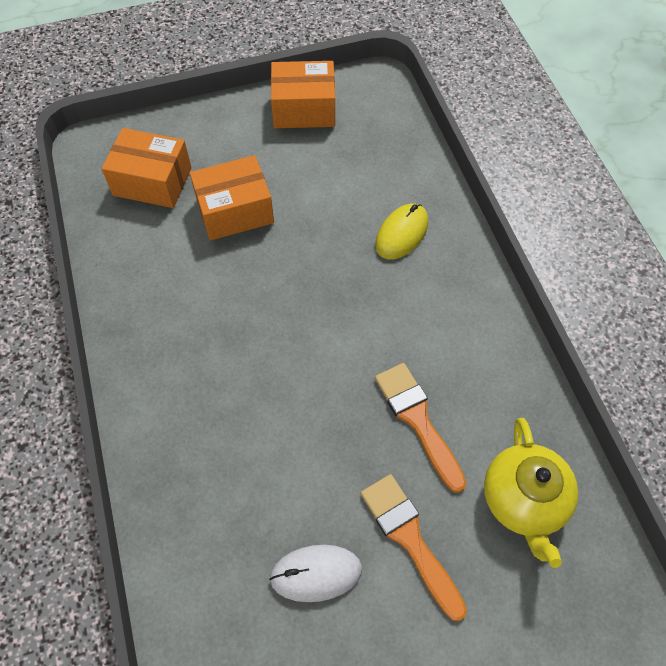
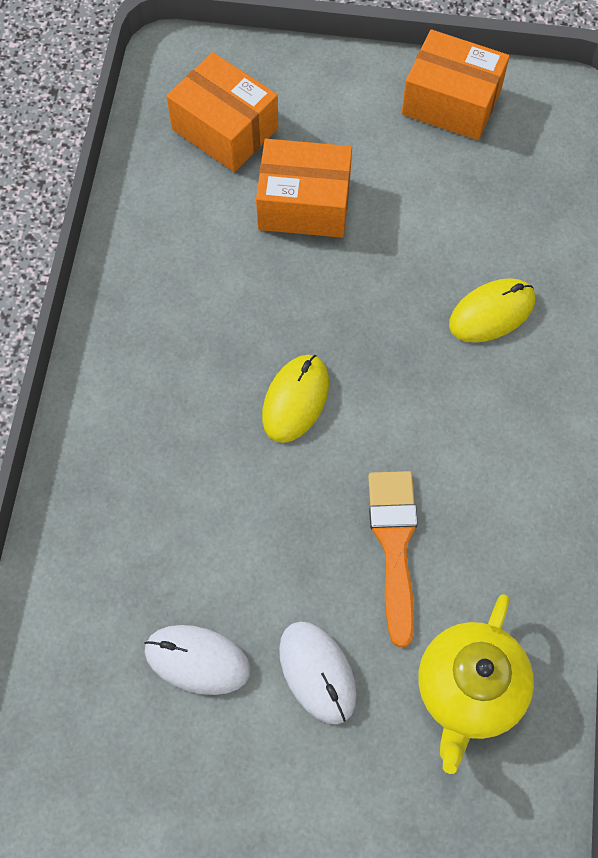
camera: 25 degrees right, 5 degrees up
(295, 347) = (295, 400): none -> yellow mouse
(410, 539) = (317, 672): orange brush -> white mouse

